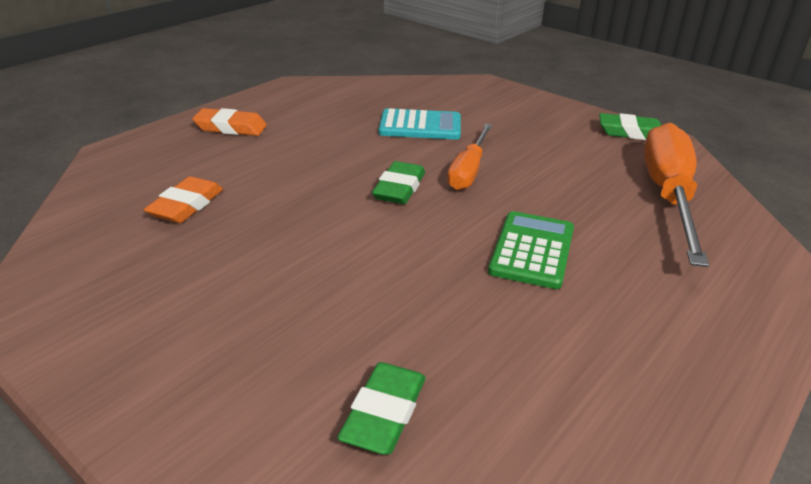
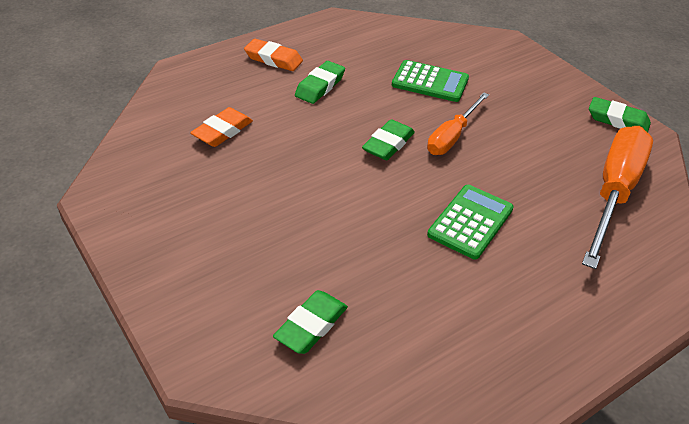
camera: 15 degrees right, 10 degrees up
(296, 145) = (320, 86): none -> green eraser
(420, 126) = (430, 82): turquoise calculator -> green calculator

